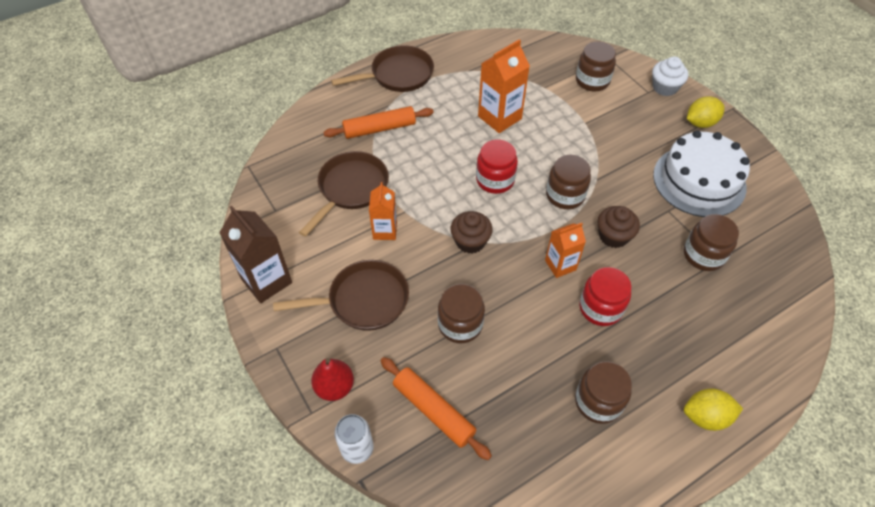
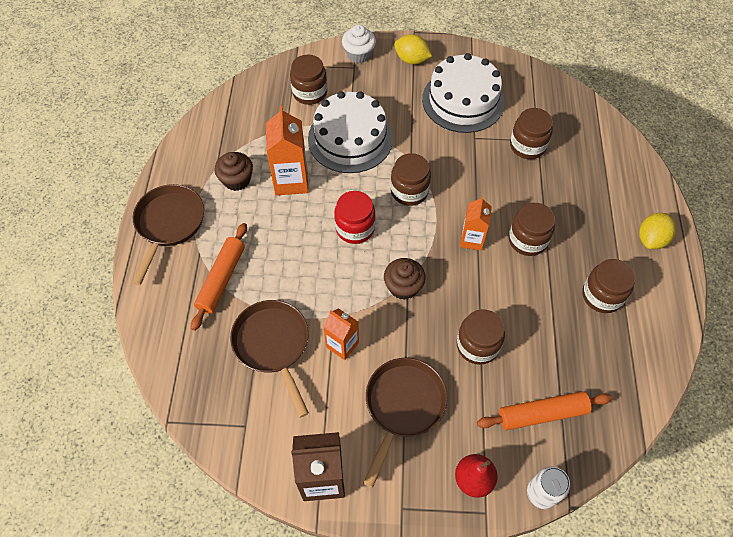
camera: 55 degrees left, 5 degrees up
(576, 129) = (350, 138): none -> white cake
(600, 308) = (527, 240): red jar -> brown jar
(613, 236) = (471, 187): brown cupcake -> brown cupcake (237, 180)
(700, 123) = (411, 60): yellow lemon -> yellow lemon turned 75 degrees counterclockwise

